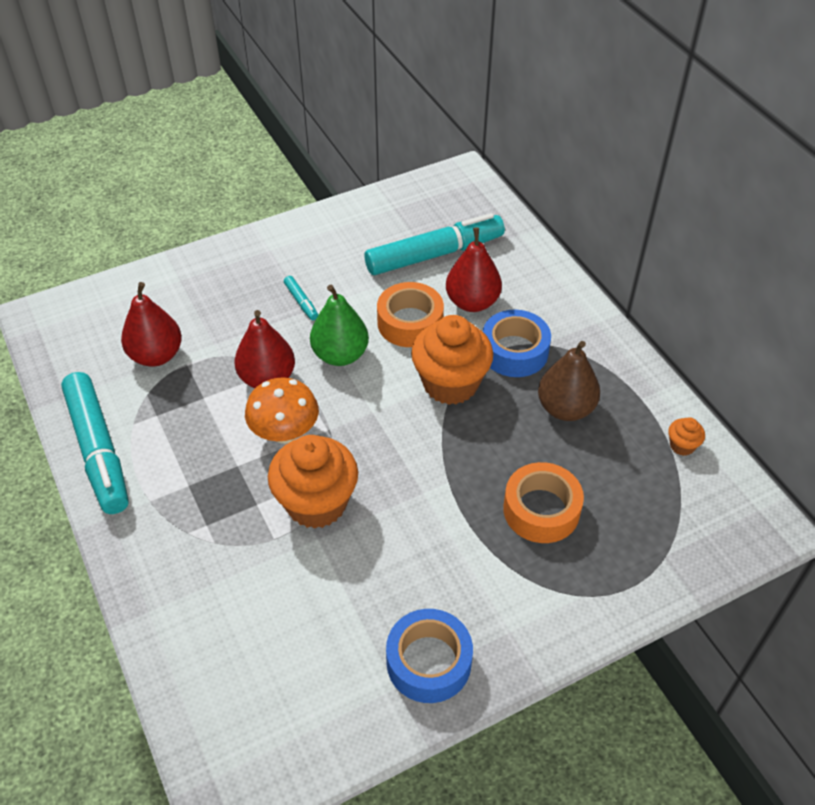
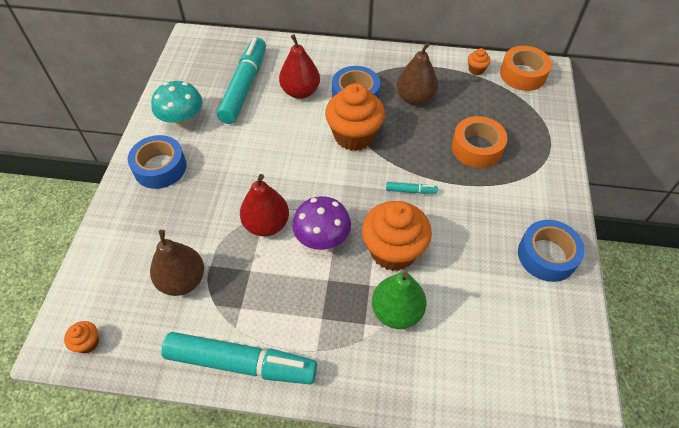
camera: 55 degrees left, 5 degrees up
(51, 333) = (88, 343): none -> orange cupcake
(156, 355) = (182, 280): red pear -> brown pear
(271, 259) = (160, 167): none -> blue tape
(285, 433) = (322, 238): orange mushroom -> purple mushroom
(301, 302) = (216, 171): turquoise marker -> turquoise marker (410, 191)
(340, 355) = (282, 175): green pear -> green pear (396, 312)
(343, 238) = (182, 120): none -> turquoise mushroom
(410, 323) = (289, 128): orange tape -> orange tape (523, 74)

